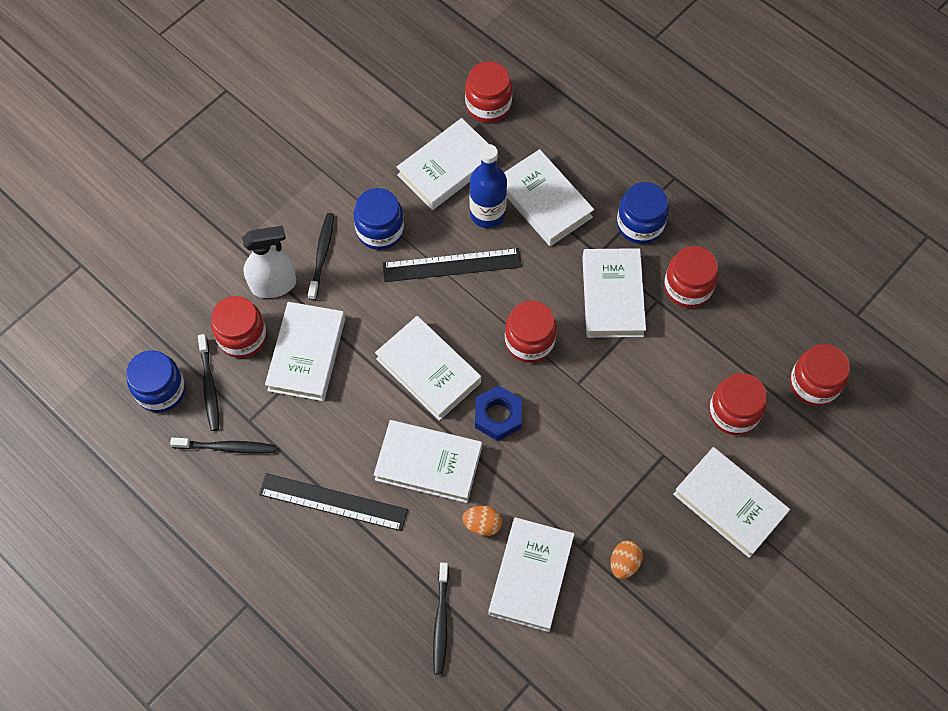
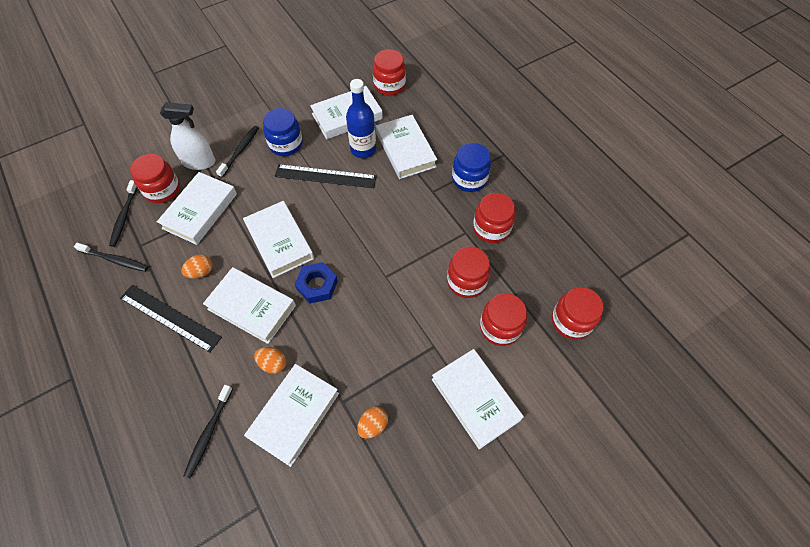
camera: 15 degrees right, 5 degrees down
(161, 390) = (91, 211): blue jar -> none
(345, 435) = (201, 272): none -> orange egg
(529, 341) = (360, 238): red jar -> red jar (466, 281)
(612, 296) = (433, 222): white book -> none

